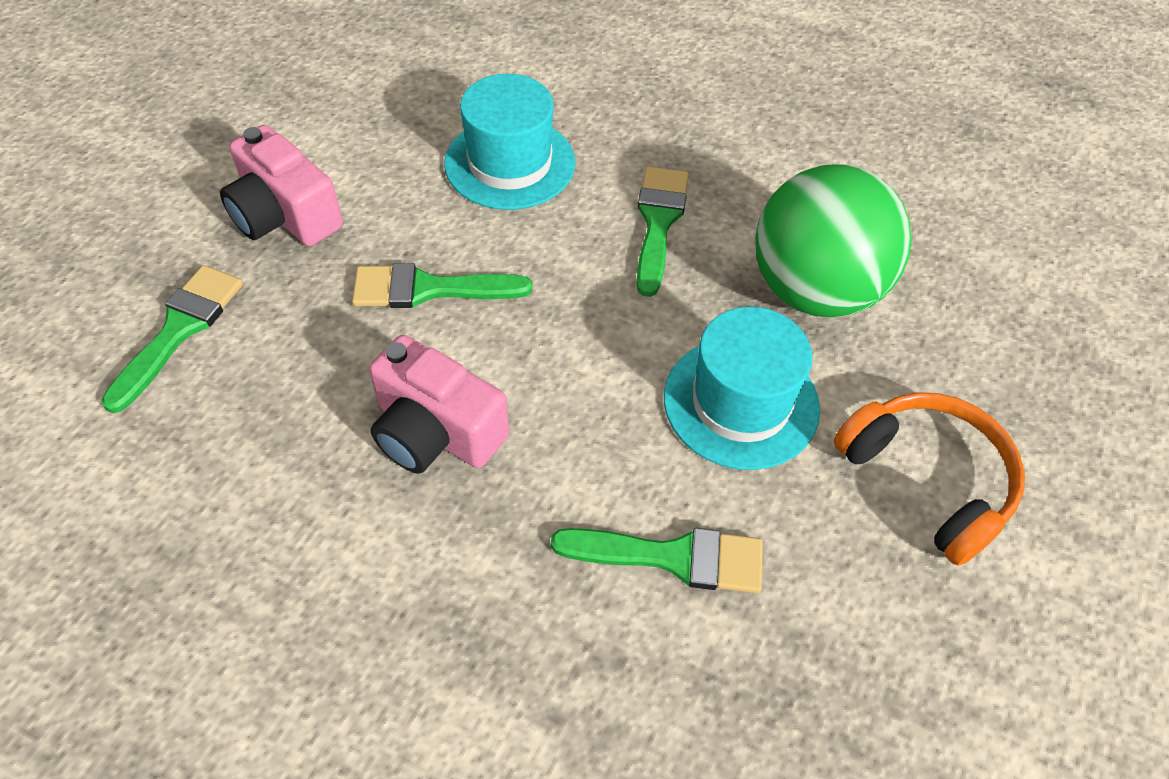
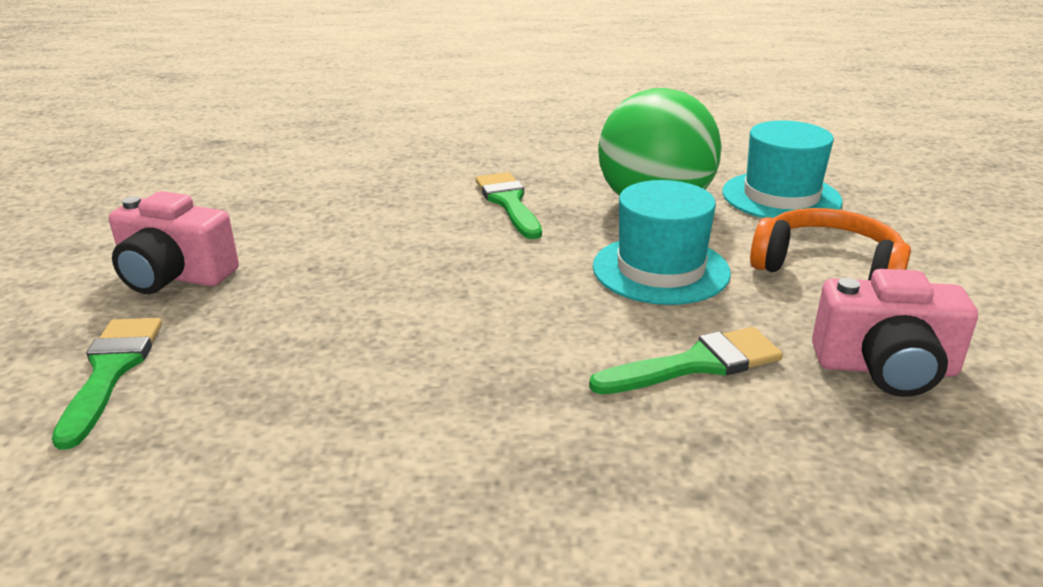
camera: 25 degrees left, 25 degrees down
(429, 289) = (349, 281): green brush -> none
(436, 432) = (427, 358): pink camera -> pink camera (885, 368)
(510, 163) = (362, 202): turquoise hat -> turquoise hat (781, 197)

